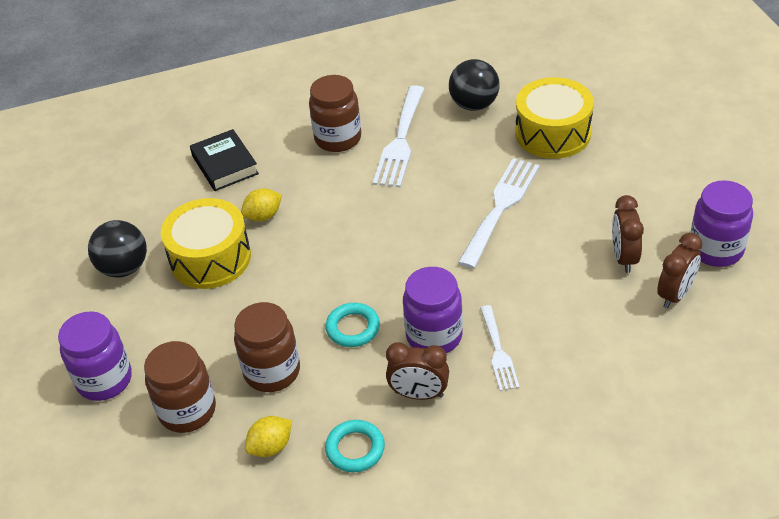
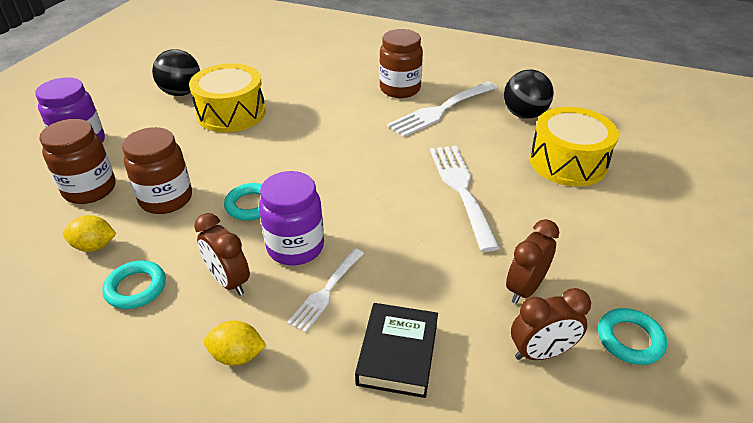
camera: 35 degrees right, 5 degrees down
(225, 165) = (312, 70): black book -> black book (397, 354)
(263, 216) = (294, 107): yellow lemon -> yellow lemon (237, 355)
(500, 207) = (461, 189): white fork -> white fork turned 75 degrees counterclockwise
(716, 249) = (629, 339): purple jar -> turquoise ring

